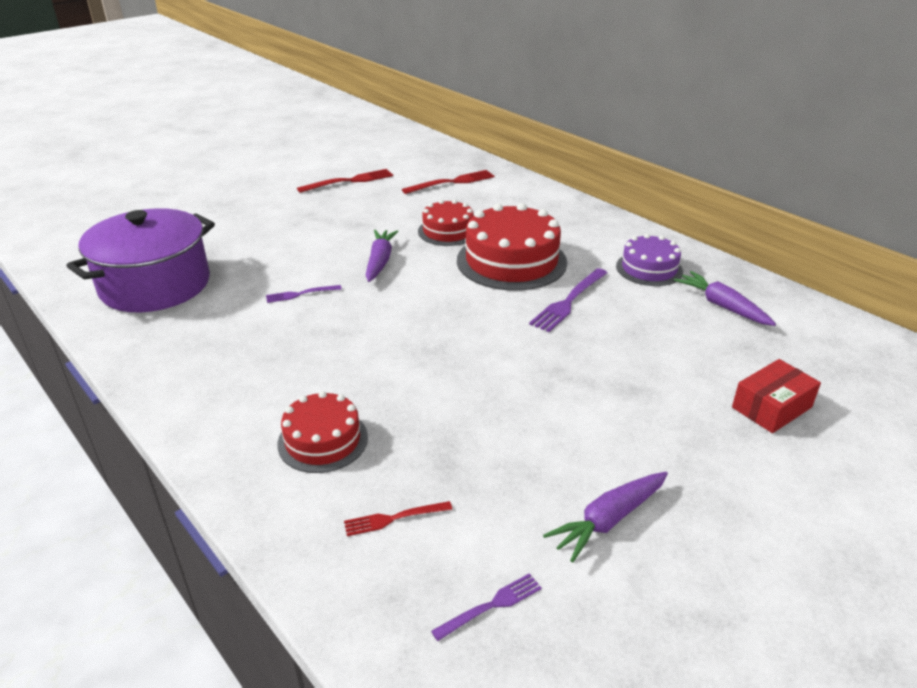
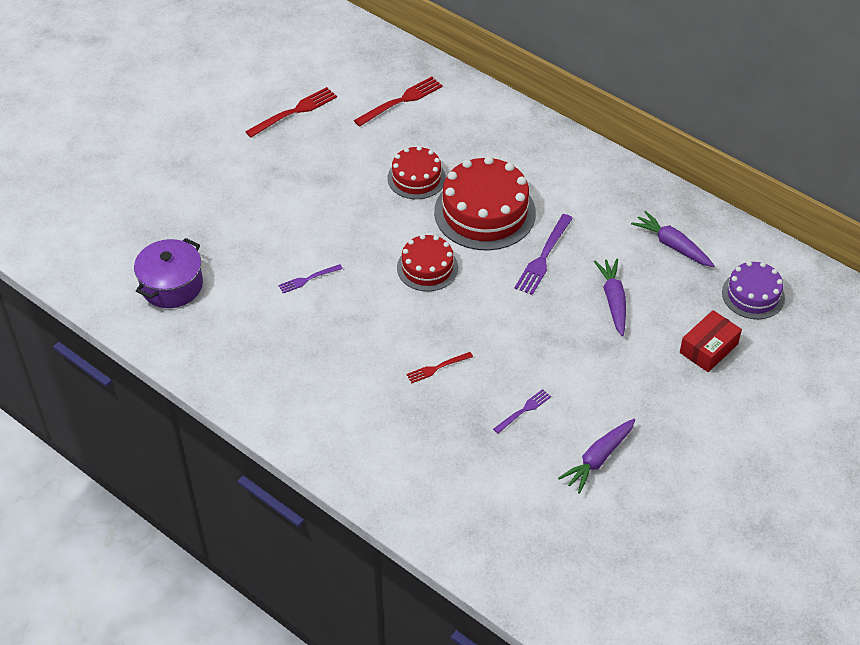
camera: 10 degrees left, 15 degrees up
(155, 285) = (172, 285): purple pot -> purple pot, size x0.64
(323, 440) = (384, 425): red cake -> red cake (427, 268)
(380, 261) = (365, 228): purple carrot -> purple carrot (613, 300)
(393, 519) = (455, 479): red fork -> red fork (437, 368)
(491, 605) = (533, 527): purple fork -> purple fork (524, 410)
(649, 269) = (608, 206): purple cake -> purple cake (753, 295)

